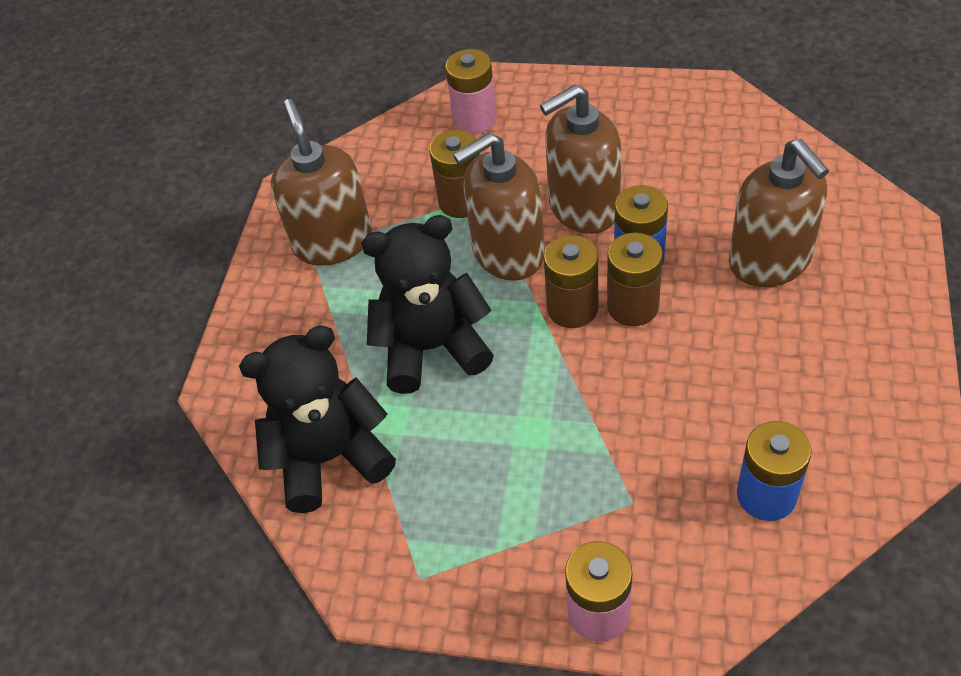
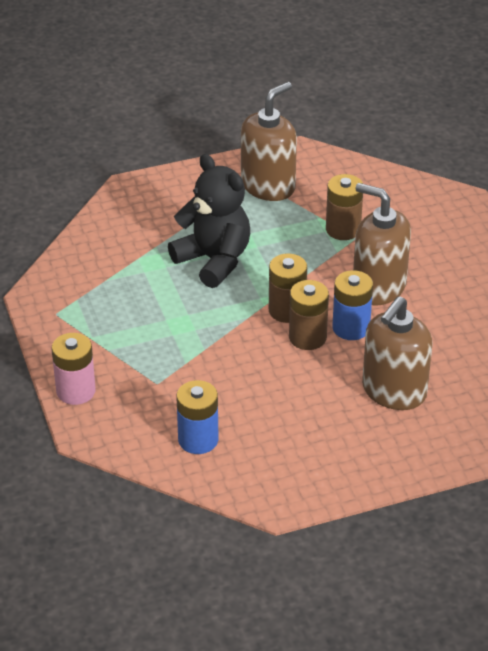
camera: 55 degrees right, 10 degrees down
(330, 457) = (110, 249): black teddy bear -> none
(475, 119) = (423, 208): pink battery -> none
(507, 253) = (313, 266): brown soap dispenser -> none

